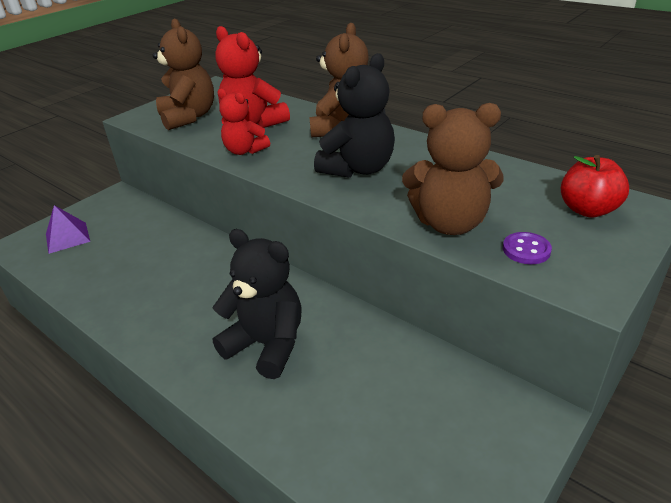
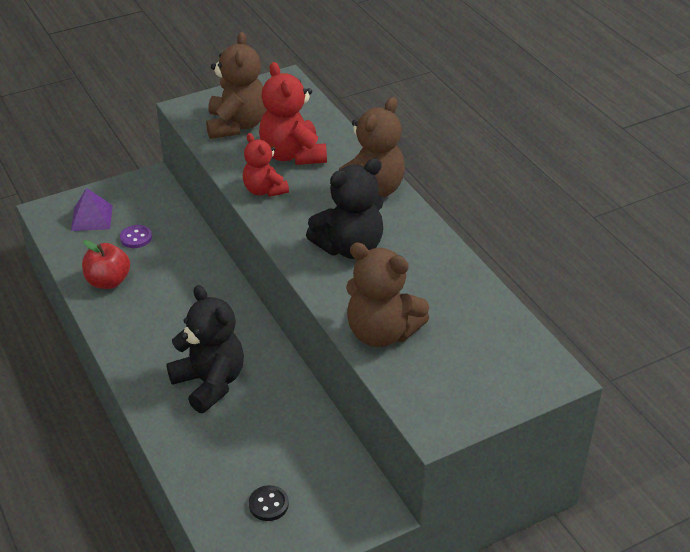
camera: 20 degrees right, 5 degrees up
(416, 455) = (268, 504): none -> black button
(526, 250) = (419, 378): purple button -> purple button (136, 238)
(588, 210) = (507, 360): red apple -> red apple (108, 281)

